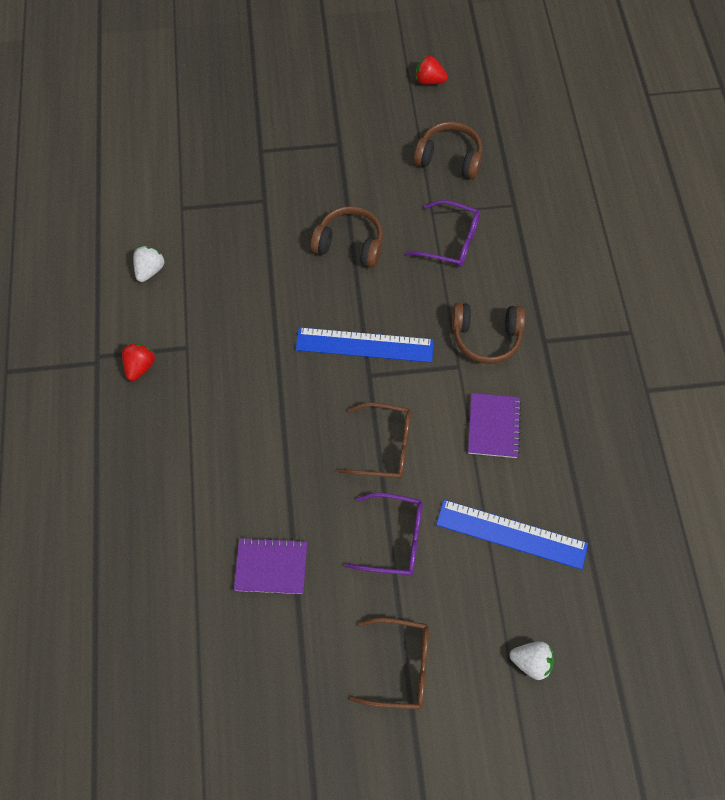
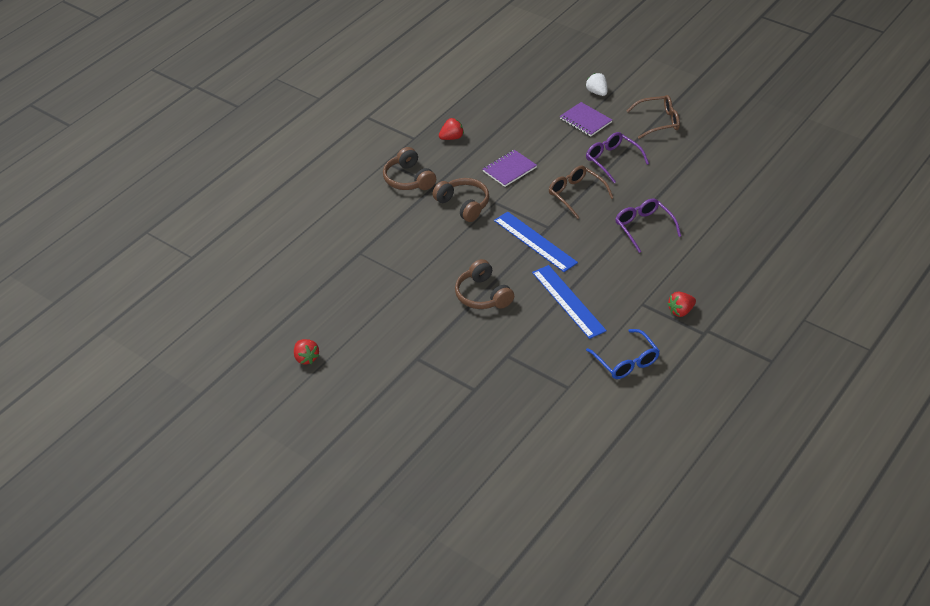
camera: 135 degrees left, 20 degrees down
(150, 270) = (626, 361): white strawberry -> blue glasses
(271, 566) = (687, 185): purple notebook -> purple notebook (585, 121)
(400, 666) = (658, 122): brown glasses -> brown glasses turned 120 degrees clockwise
(449, 158) = (360, 302): brown headphones -> brown headphones (409, 179)
(451, 241) = (421, 258): purple glasses -> purple glasses (644, 227)
(511, 534) = (553, 131): blue ruler -> blue ruler (568, 301)
(608, 425) = (452, 138): none -> red strawberry

